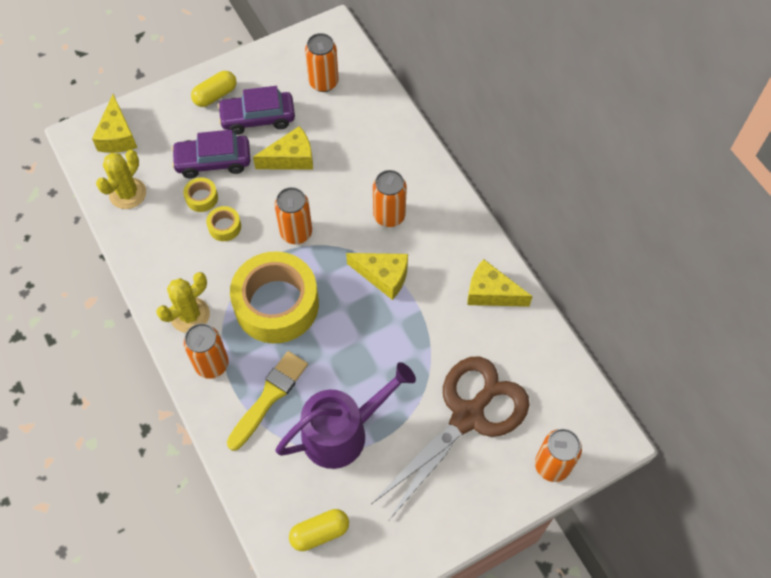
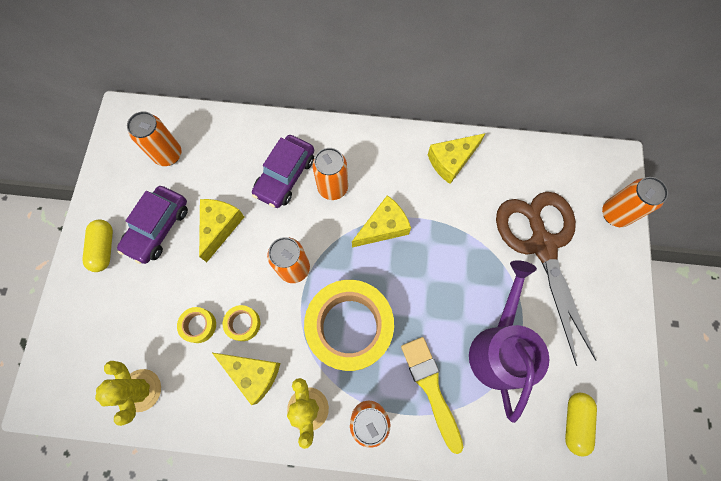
camera: 55 degrees left, 10 degrees up
(117, 136) = (71, 362): yellow cheese -> yellow cheese (253, 373)
(213, 161) = (170, 292): purple car -> purple car (285, 176)

